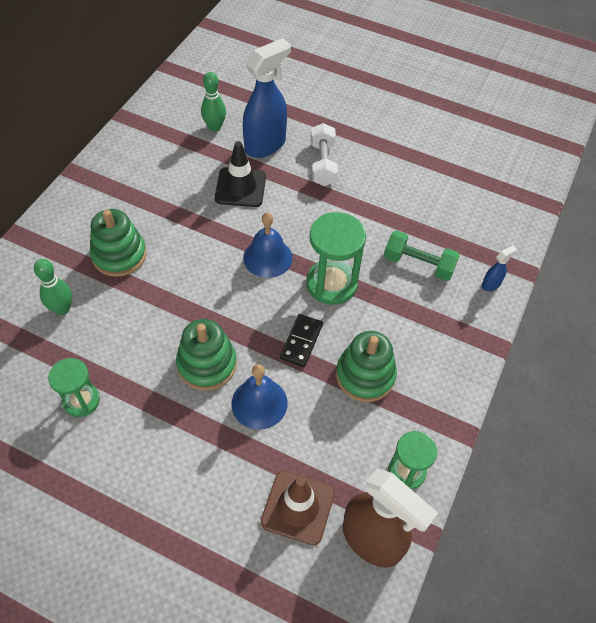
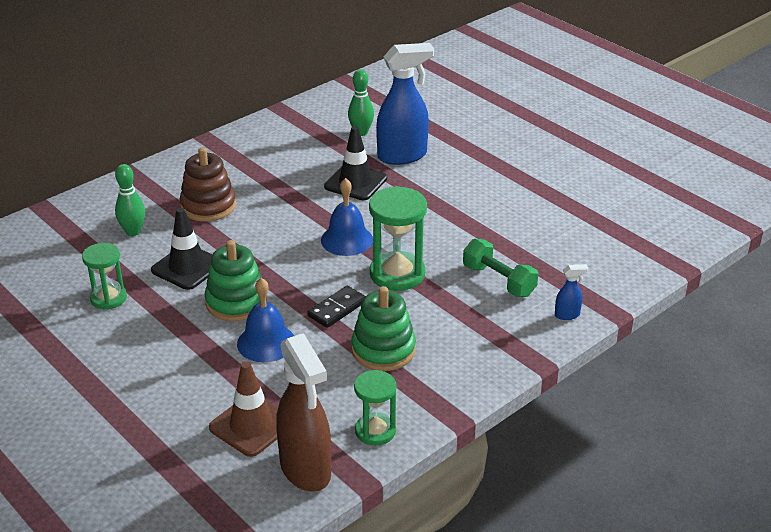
camera: 25 degrees right, 20 degrees down
(119, 255) = (208, 206): green stacking toy -> brown stacking toy
(138, 336) = (187, 267): none -> black traffic cone
(323, 164) = (451, 182): white dumbbell -> none

